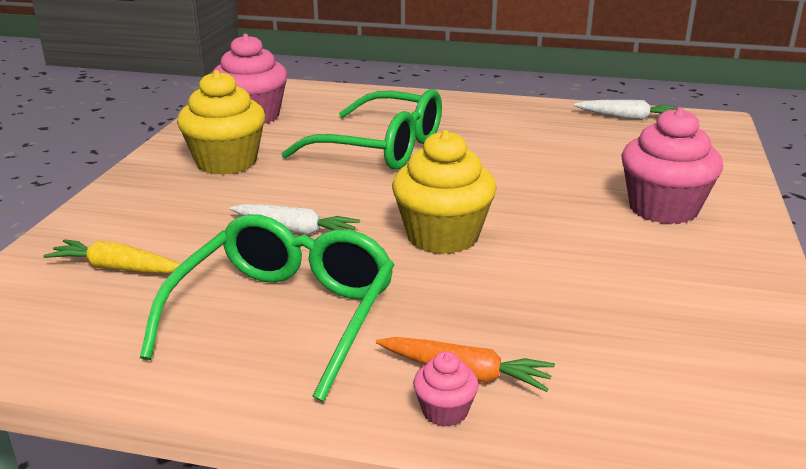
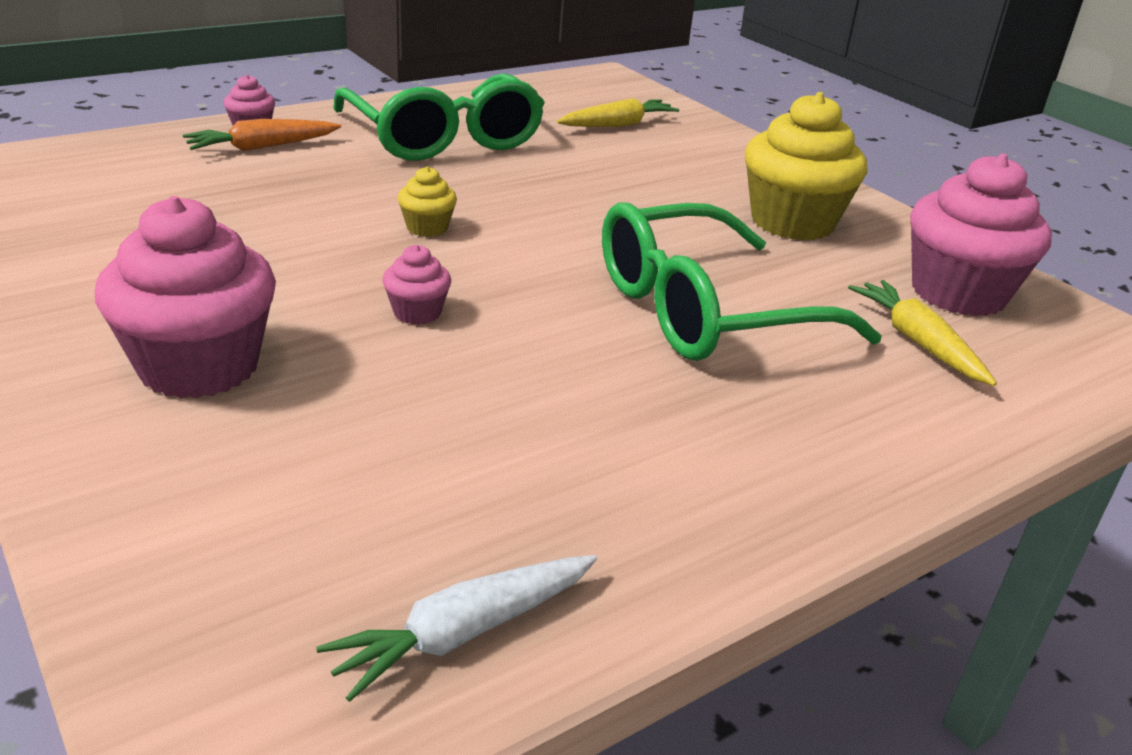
camera: 130 degrees right, 5 degrees up
(295, 230) = (567, 187): white carrot -> none
(323, 112) = (917, 342): none -> yellow carrot
(442, 236) = (427, 228): yellow cupcake -> yellow cupcake, size x0.46
(522, 194) = (417, 312): none -> pink cupcake

